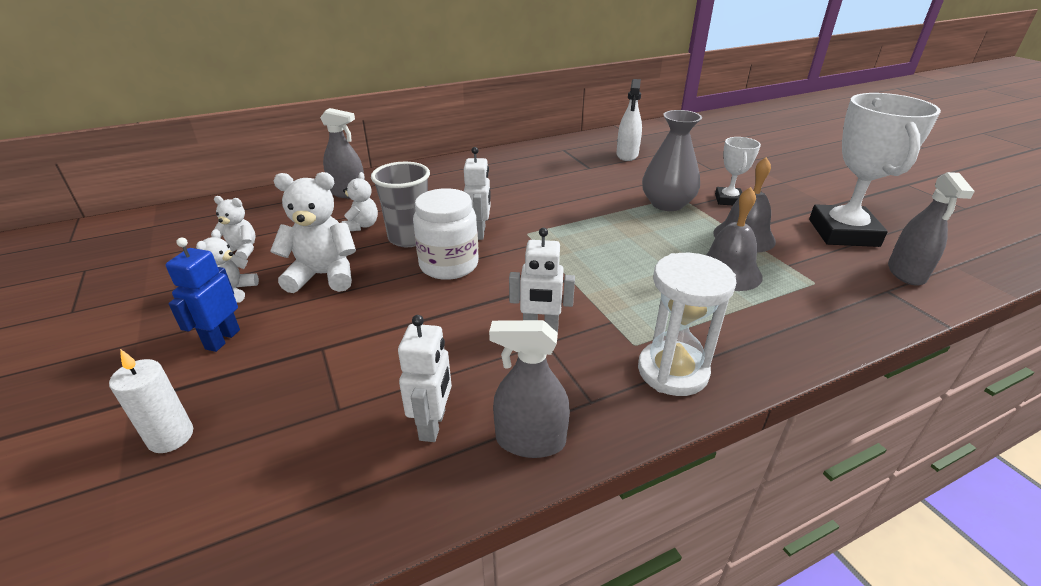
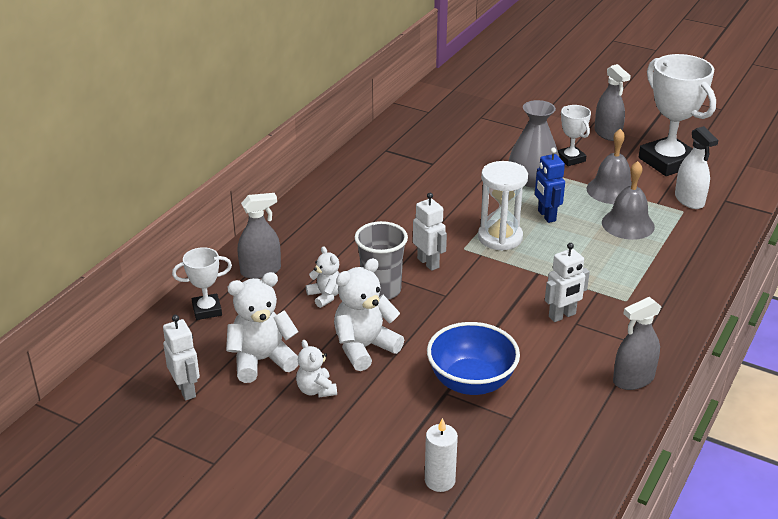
camera: 35 degrees left, 0 degrees up
(222, 339) = (369, 421): blue robot -> blue robot (546, 216)
(241, 251) = (262, 360): white teddy bear -> white teddy bear, size x1.72
(271, 203) = (207, 310): none -> white trophy
(358, 350) = (471, 382): none -> blue bowl
(433, 425) = (575, 398): white robot -> white robot (186, 390)
(449, 265) = (443, 299): white jar -> none
(627, 155) = (447, 137): white spray bottle -> white spray bottle (689, 200)
(672, 371) = (662, 307): white hourglass -> white hourglass (500, 237)
(906, 273) = (725, 182): grey spray bottle -> grey spray bottle (607, 134)

